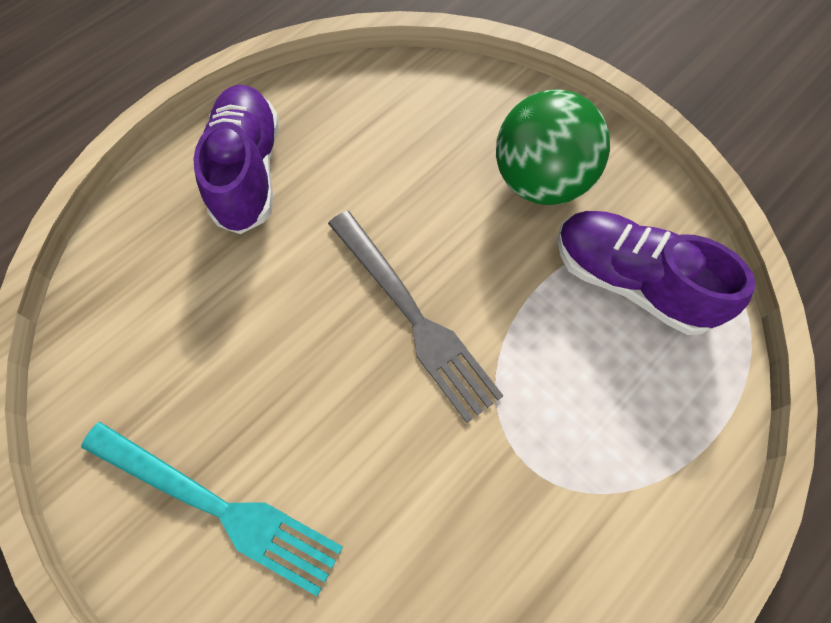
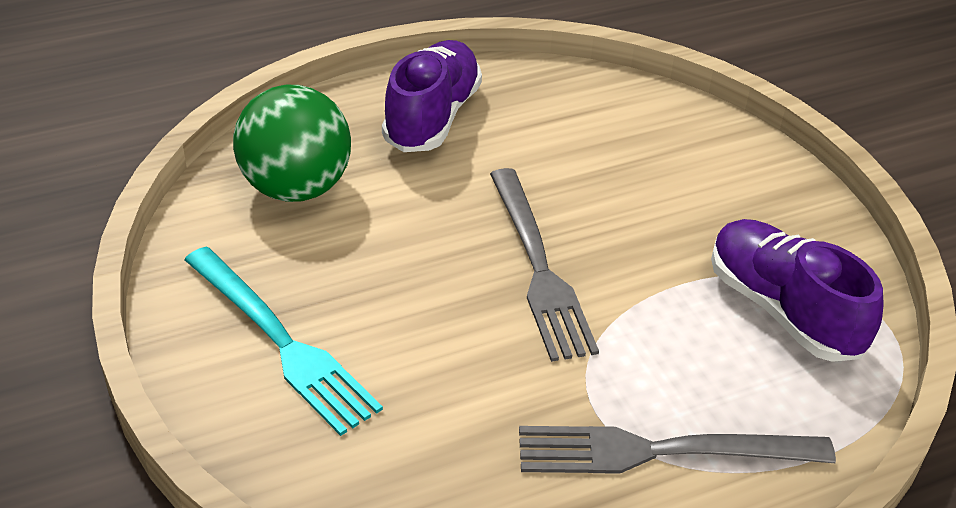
camera: 20 degrees right, 25 degrees down
(540, 181) = (725, 205): green ball -> green ball (296, 188)
(596, 485) = (661, 451): none -> grey fork

